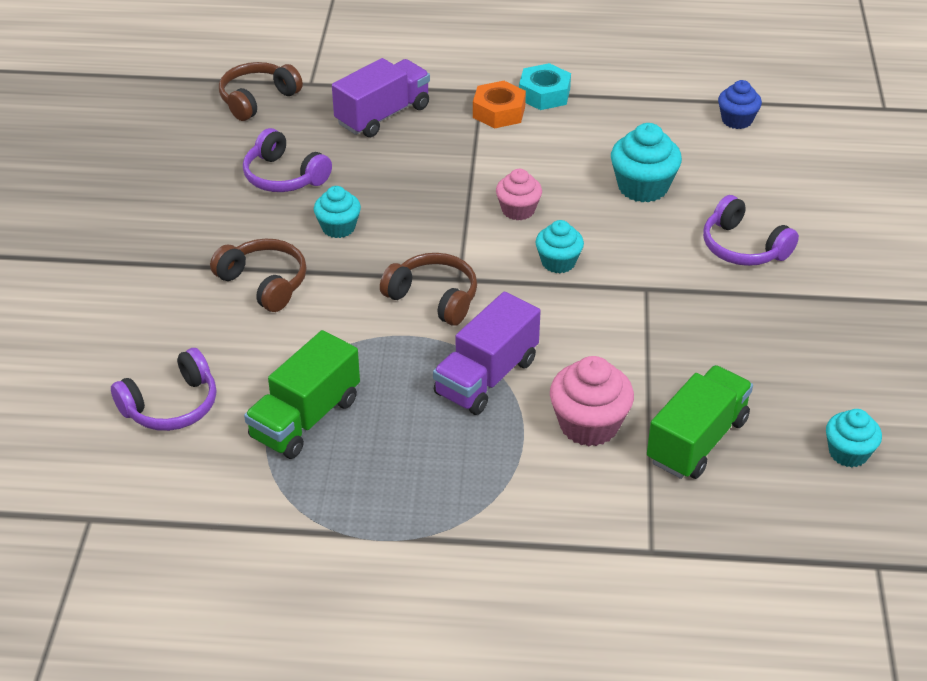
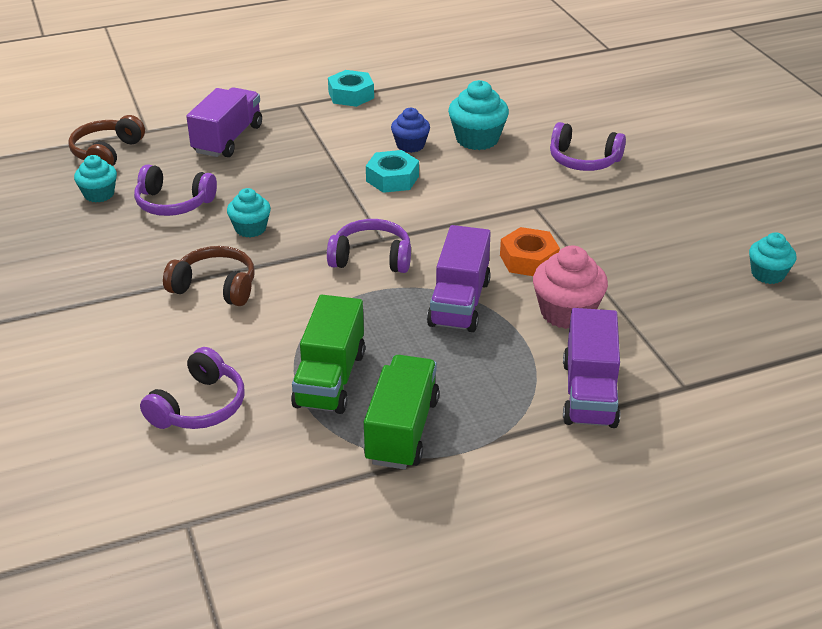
camera: 25 degrees left, 5 degrees down
(433, 298) = (371, 258): brown headphones -> purple headphones
(499, 112) = (323, 115): orange nut -> orange nut (528, 260)
(518, 210) = (392, 178): pink cupcake -> turquoise nut
(546, 522) = (589, 393): none -> purple truck
(558, 262) = (452, 206): turquoise cupcake -> turquoise cupcake (99, 194)
(697, 441) = (655, 299): green truck -> green truck (402, 430)
(736, 120) = (511, 79): blue cupcake -> blue cupcake (410, 145)

